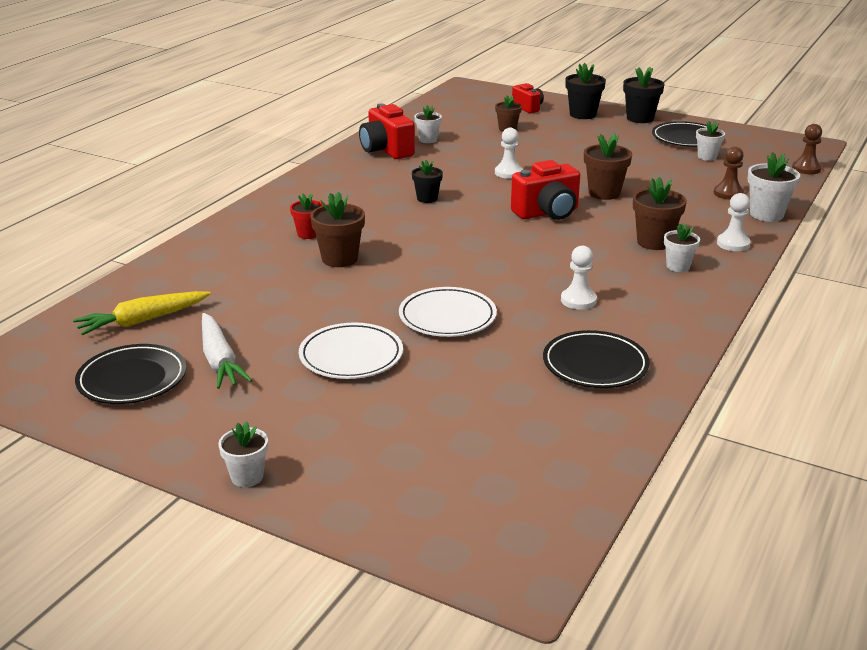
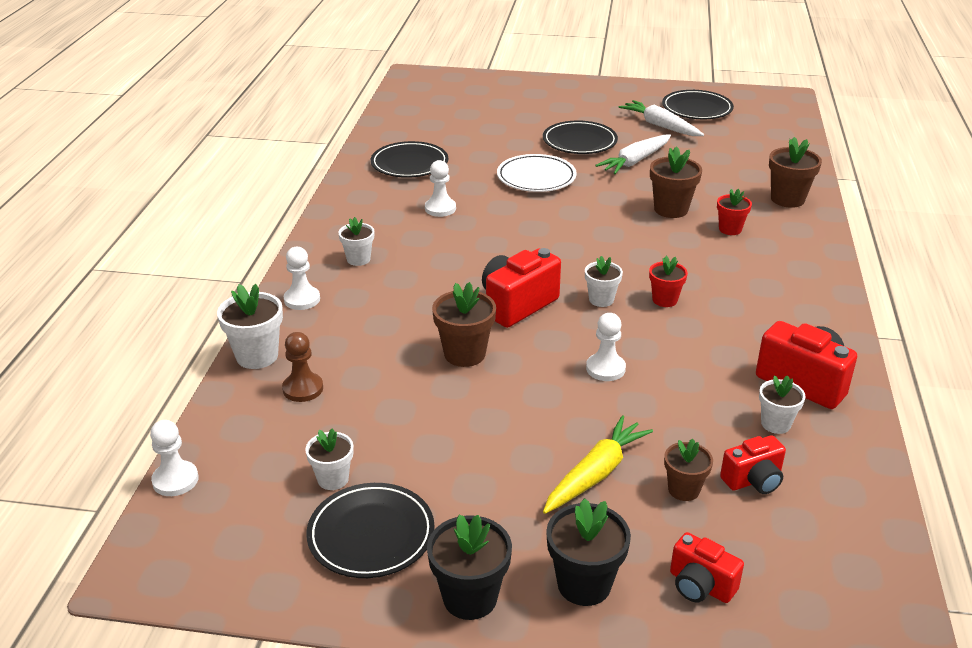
camera: 160 degrees right, 5 degrees up
(143, 321) = (747, 138): yellow carrot -> yellow carrot (595, 474)
(247, 477) = (573, 84): white flower pot -> white flower pot (601, 299)
(313, 316) = (635, 161): none -> white carrot
(351, 356) = (579, 142): white plate -> black plate
(427, 198) = (664, 300): black flower pot -> red flower pot
(466, 126) = (753, 480): none -> red camera
(654, 242) = (387, 285): brown flower pot -> brown flower pot (787, 199)
(806, 169) = (175, 480): brown pawn -> white pawn

